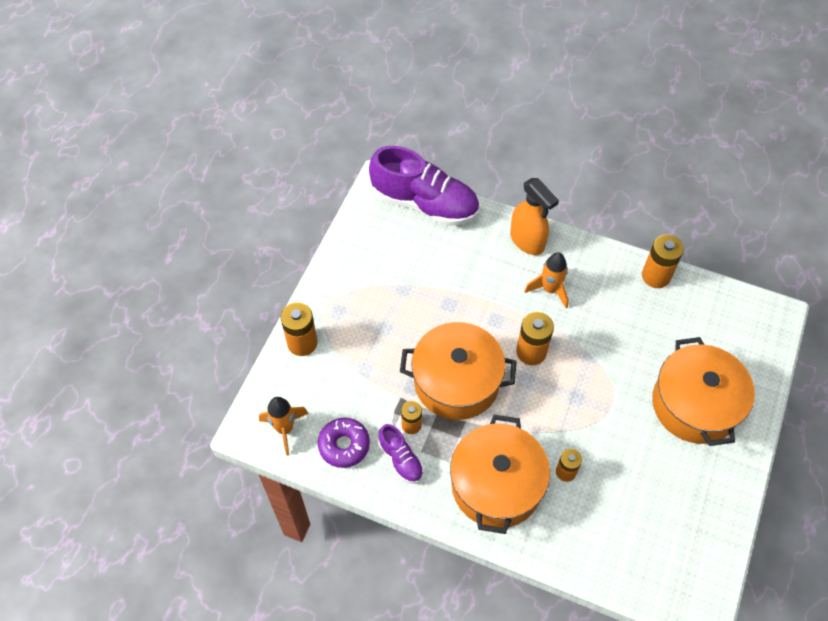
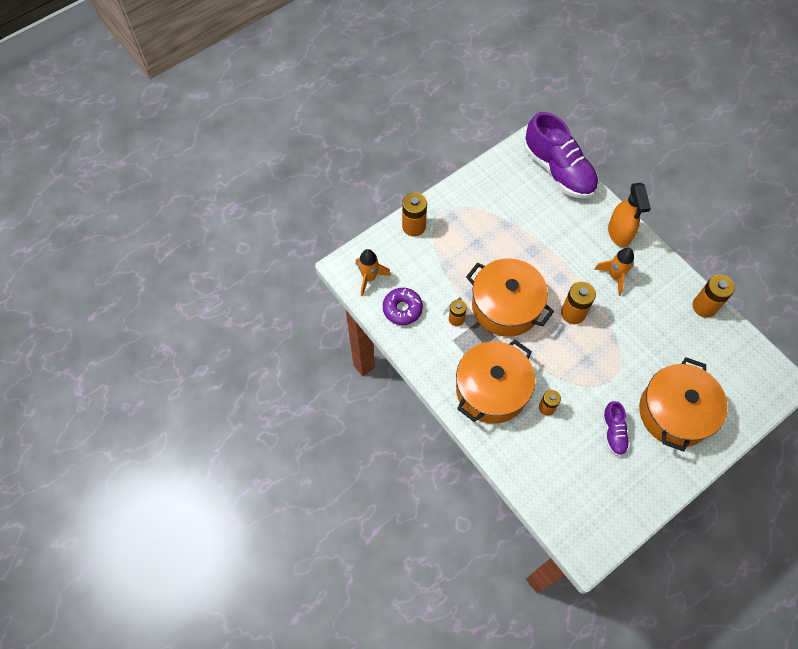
camera: 30 degrees right, 5 degrees up
(400, 459) = (435, 338): purple shoe -> purple shoe (613, 432)

